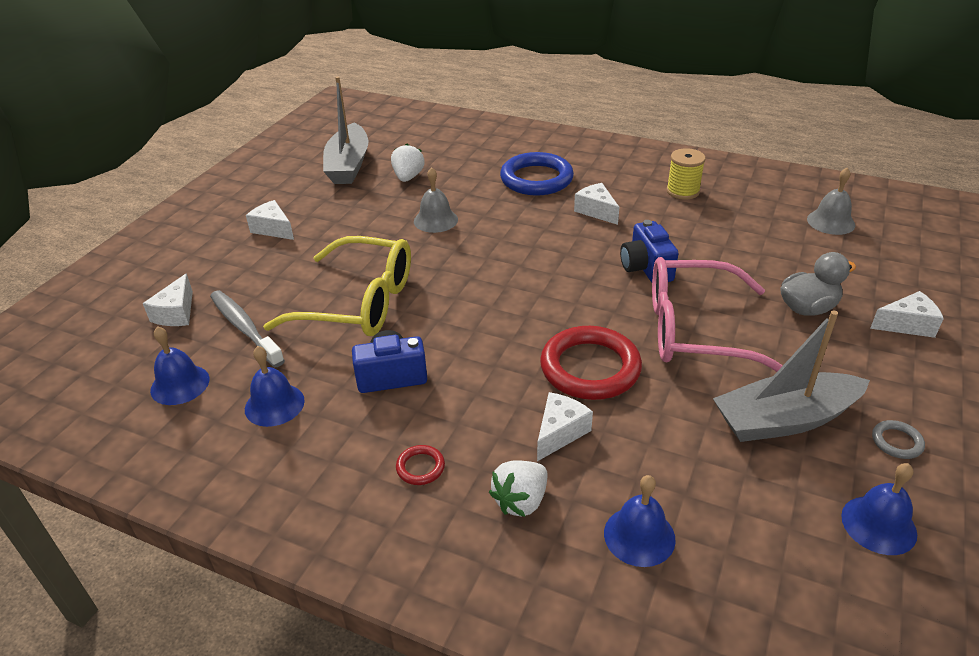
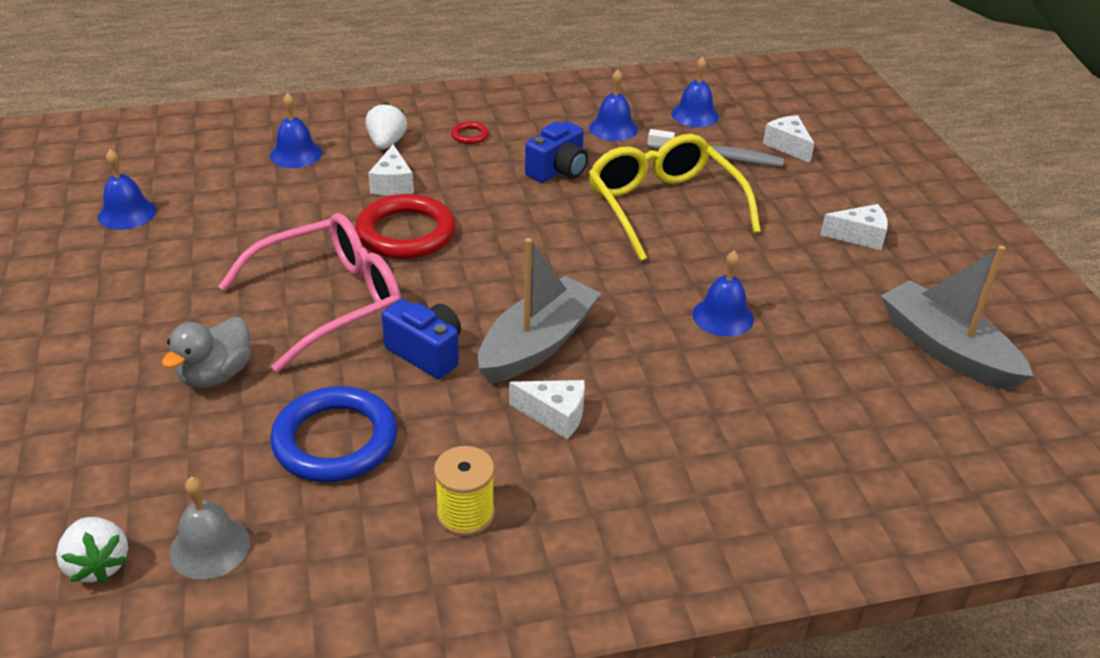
camera: 140 degrees right, 0 degrees up
(358, 303) = (664, 207): yellow glasses -> yellow glasses turned 90 degrees clockwise
(408, 177) = (847, 364): white strawberry -> white strawberry (98, 565)
(435, 220) = (723, 316): grey bell -> blue bell
(536, 179) = (690, 439): blue ring -> blue ring (335, 440)
(784, 420) = (214, 255): grey boat -> grey boat (537, 344)
(896, 442) = (111, 272): grey ring -> none
(907, 325) = (94, 399): white cheese -> none

